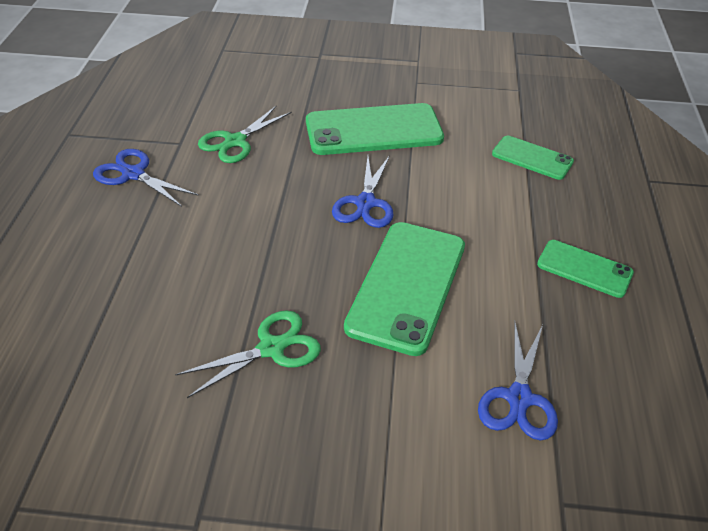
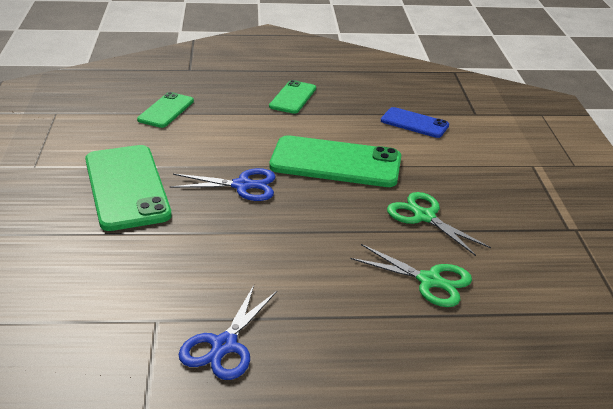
camera: 100 degrees left, 10 degrees down
(235, 141) = (152, 276): green scissors -> green scissors (429, 281)
(519, 398) = (414, 123): blue scissors -> blue phone

